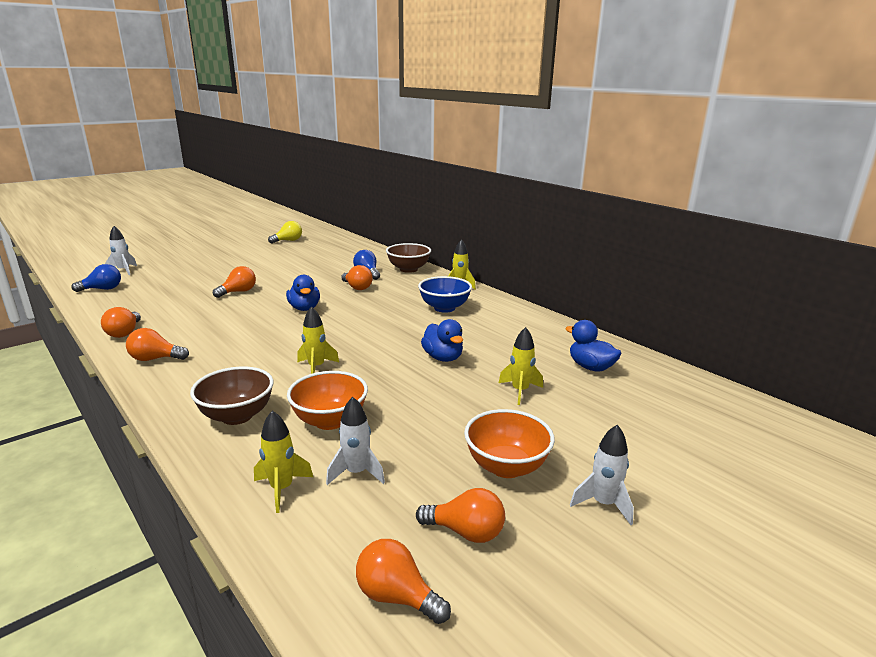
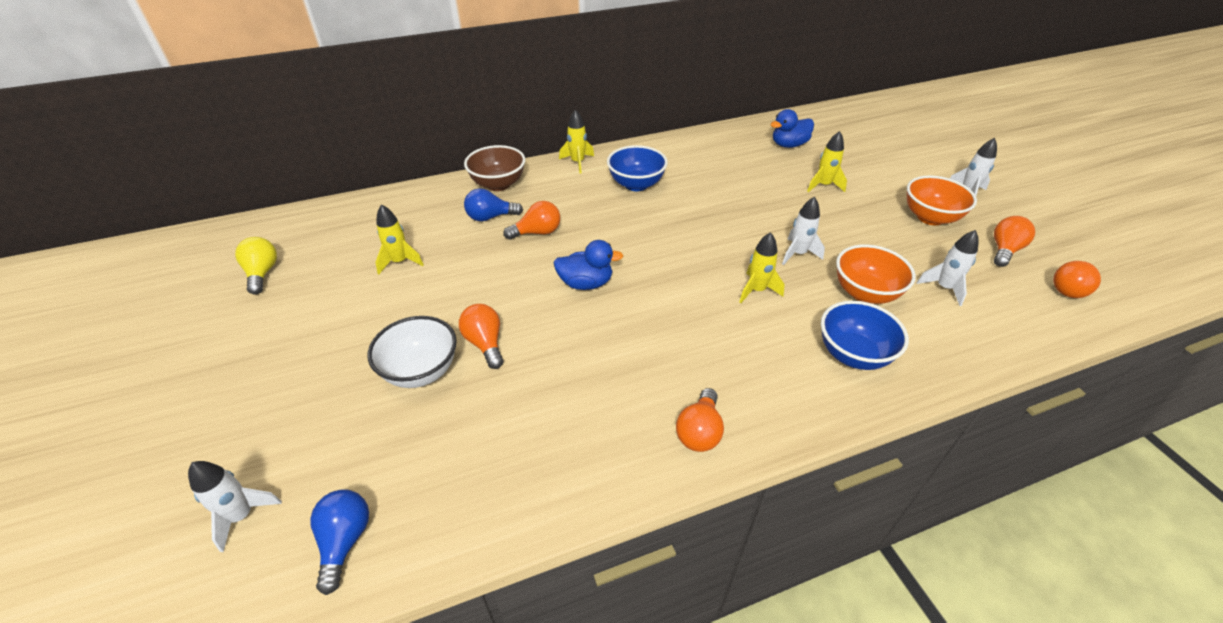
camera: 70 degrees left, 20 degrees up
(124, 333) = (592, 477): orange light bulb -> none
(214, 282) = (421, 371): none -> white bowl
(237, 416) = (853, 355): brown bowl -> blue bowl
(282, 489) = (970, 331): yellow rocket -> yellow rocket (400, 262)
(380, 383) = (798, 254): none -> white rocket
(443, 358) = (754, 209): blue duck -> none

